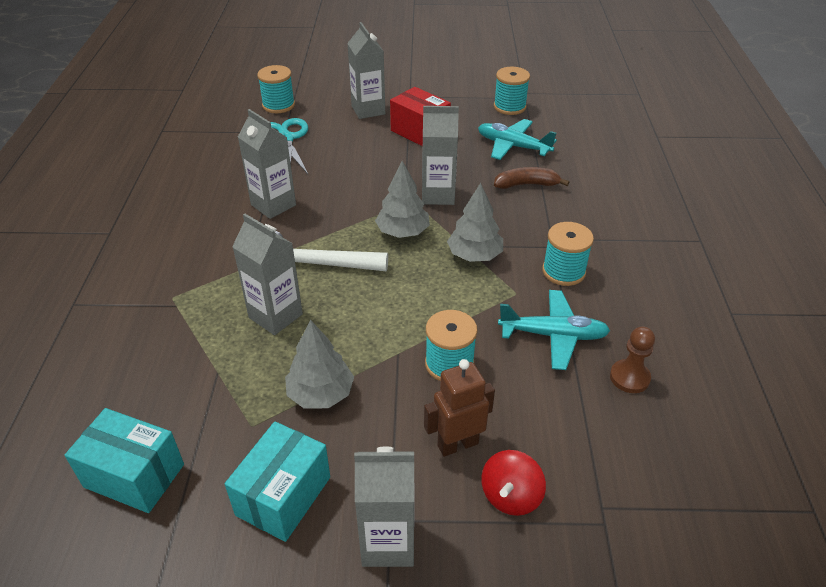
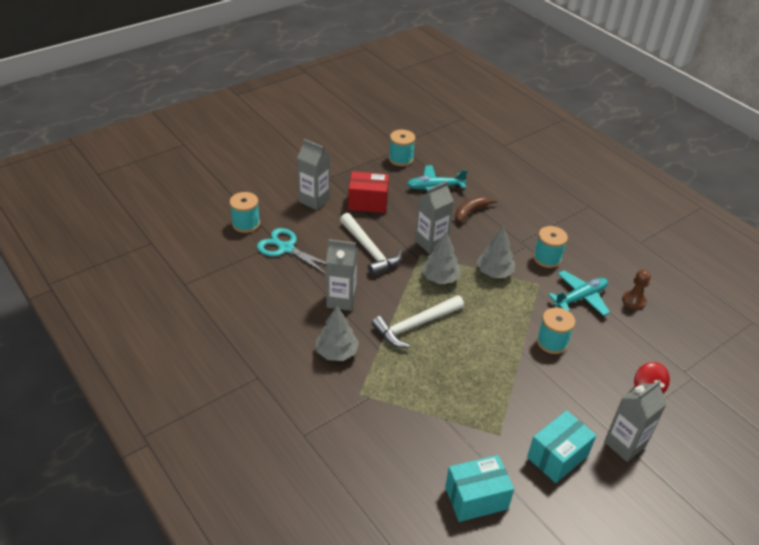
camera: 40 degrees left, 0 degrees up
(275, 316) = (434, 369): grey carton -> none
(283, 496) = (557, 456): turquoise box -> turquoise box turned 60 degrees clockwise
(321, 394) = (512, 396): grey tree -> grey tree (336, 352)
(363, 174) = (369, 250): none -> white hammer
(457, 444) = (601, 380): brown robot -> none

